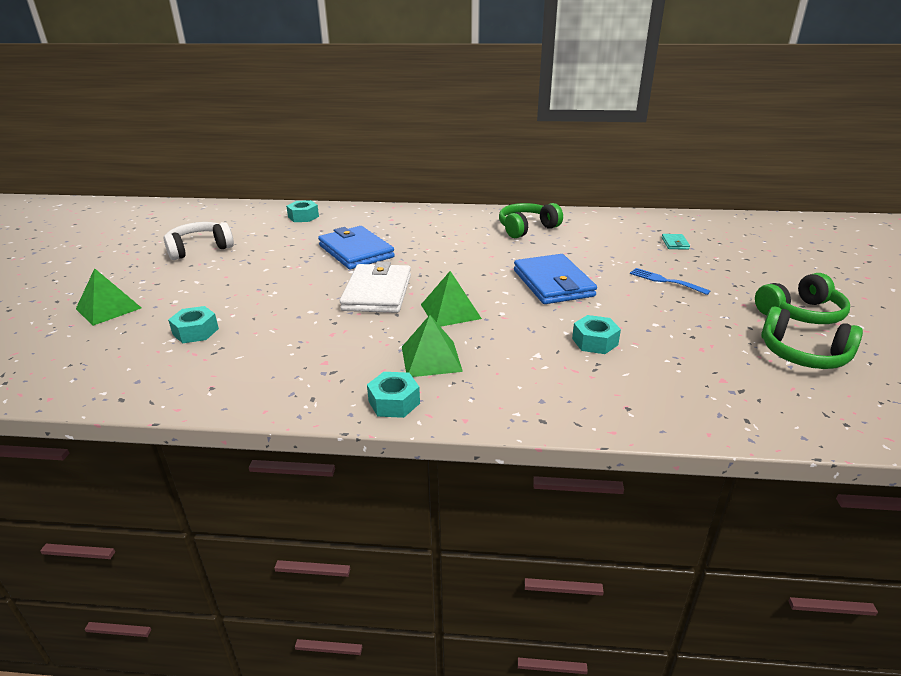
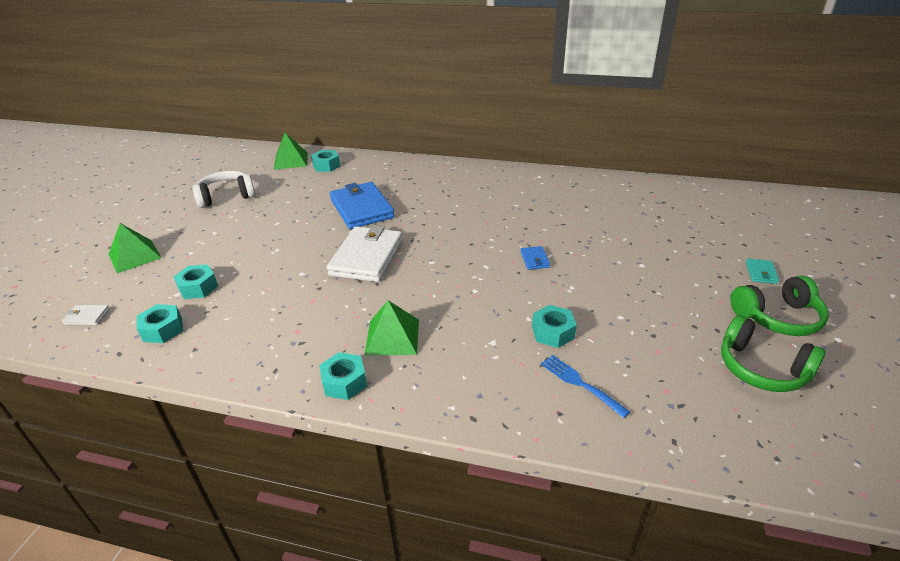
camera: 10 degrees right, 5 degrees up
(69, 368) = (87, 316): none -> white wallet
(167, 373) = (163, 329): none -> turquoise nut
(450, 311) = (427, 284): green pyramid -> green pyramid (291, 160)
(526, 228) = (530, 192): green headphones -> none
(553, 283) = (534, 259): blue wallet -> blue wallet, size x0.42
(665, 281) = (648, 265): blue fork -> blue fork (580, 383)
(675, 243) = (674, 220): turquoise wallet -> turquoise wallet (761, 273)

